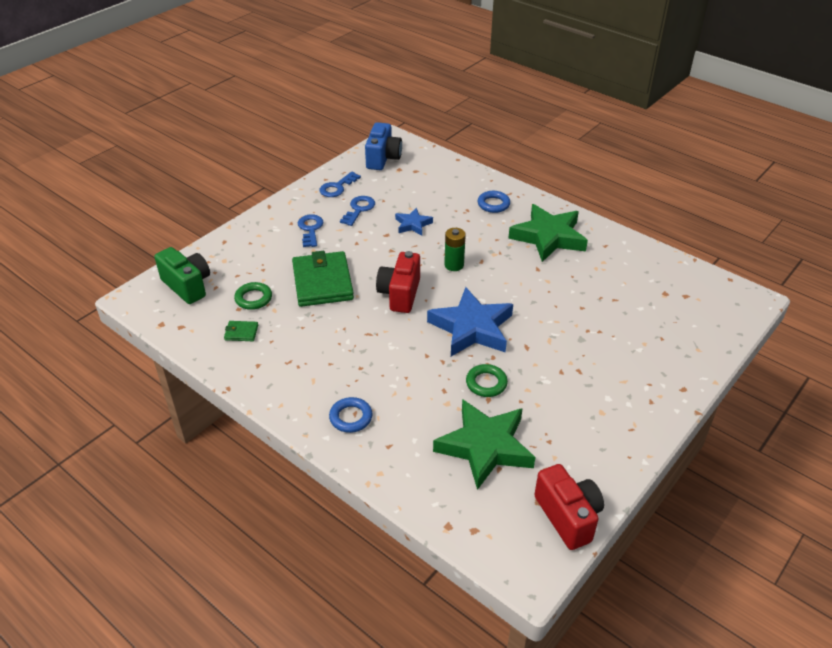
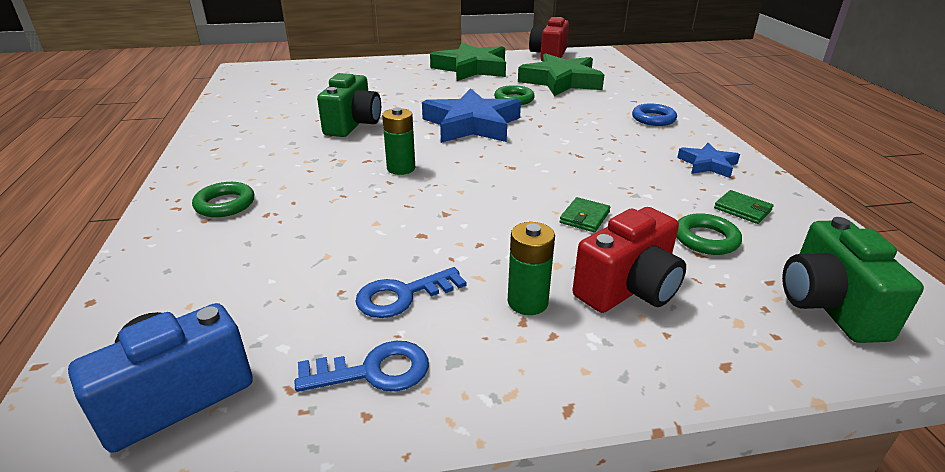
camera: 140 degrees left, 10 degrees down
(310, 229) = (527, 302): blue key -> green battery
(322, 282) = (585, 217): green wallet -> green wallet, size x0.42
(400, 294) = (501, 169): red camera -> red camera (628, 289)
(413, 224) = (365, 230): blue star -> blue star (707, 164)
(493, 204) = (225, 204): blue ring -> green ring
(542, 284) = (353, 125): none -> green camera
(548, 237) = (260, 149): green star -> green star (471, 68)

